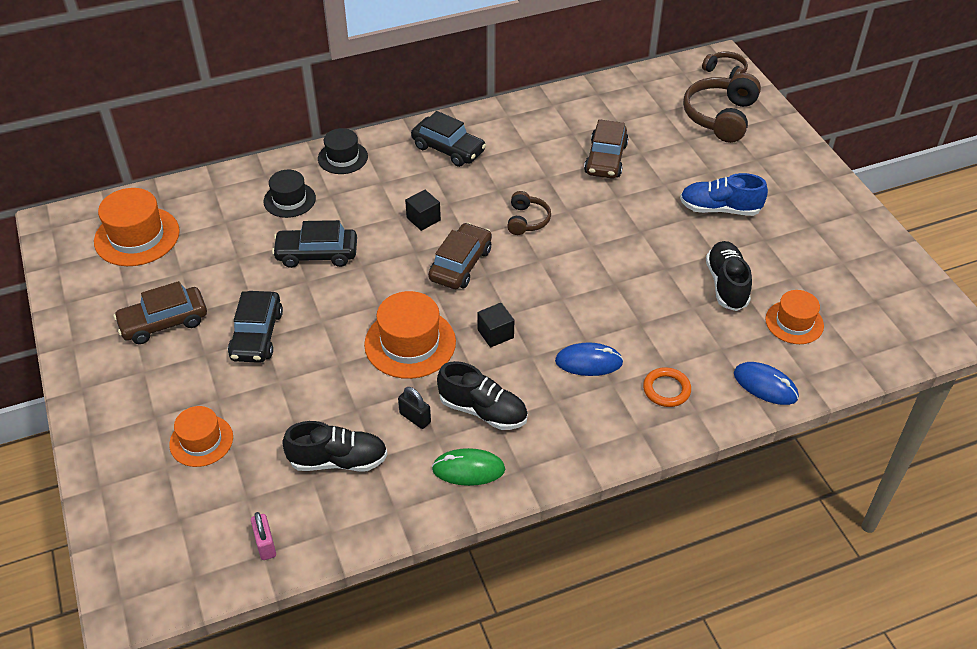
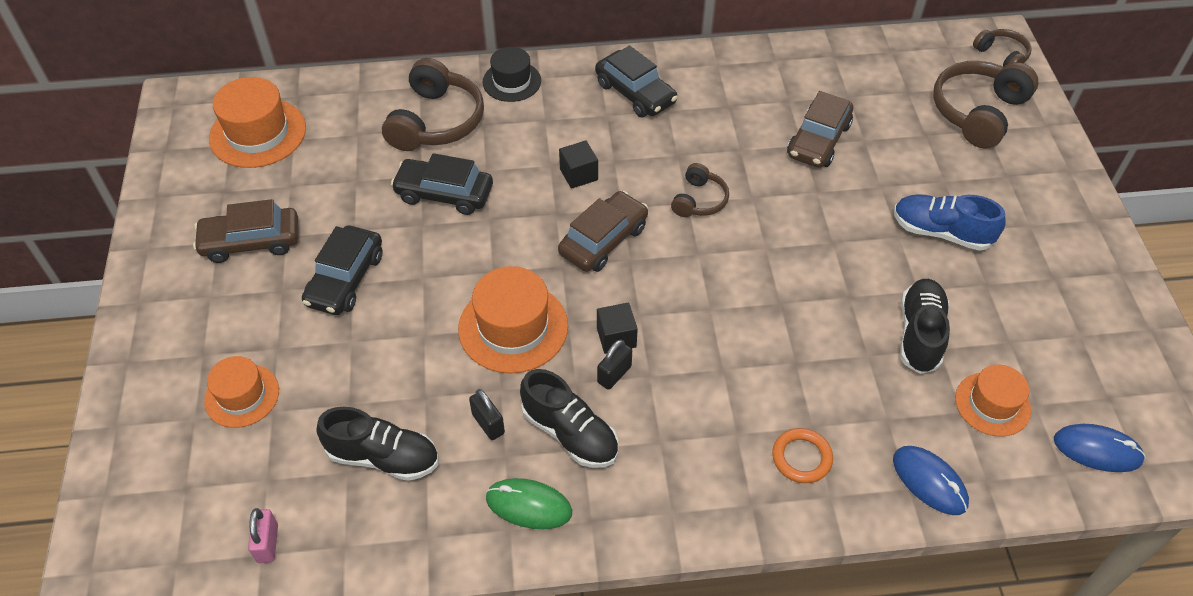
camera: 15 degrees right, 5 degrees up
(289, 200) = (436, 121): black hat -> brown headphones
(503, 361) = (614, 374): none -> black padlock
(588, 362) = (716, 399): blue mouse -> blue mouse (1097, 450)

